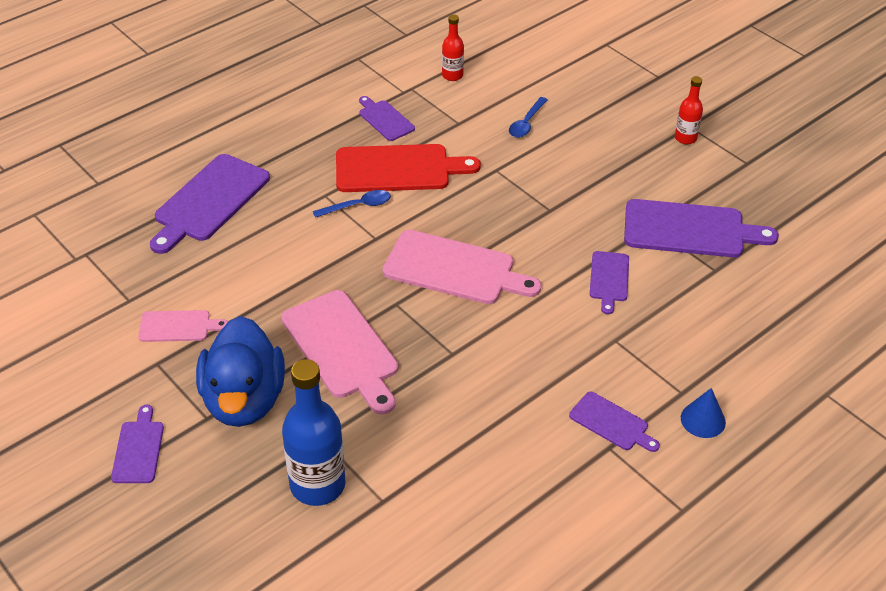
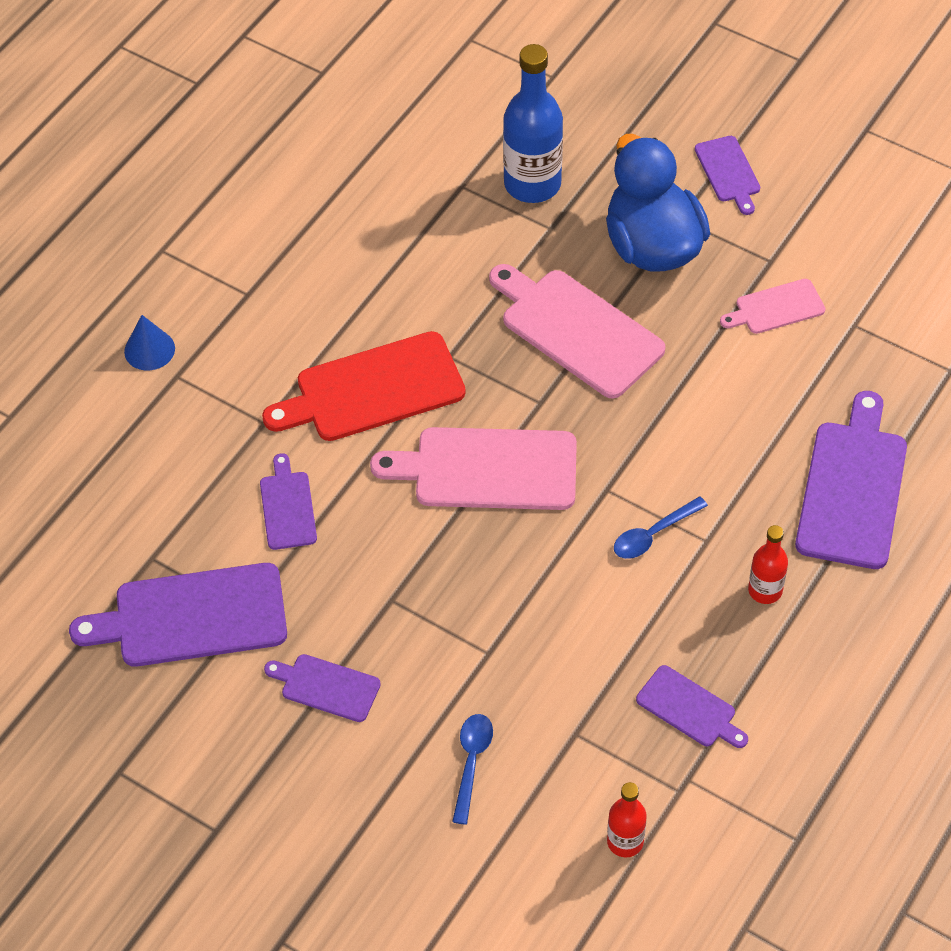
camera: 165 degrees right, 10 degrees up
(398, 169) = (627, 615): red cutting board -> red cutting board (373, 390)
(611, 423) = (249, 321): purple cutting board -> purple cutting board (326, 687)
(685, 138) = (218, 800): red bottle -> red bottle (765, 590)

